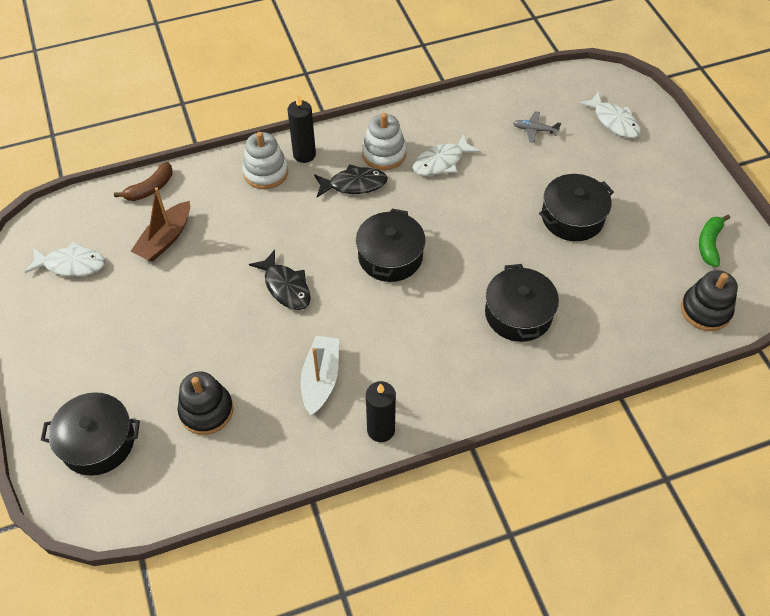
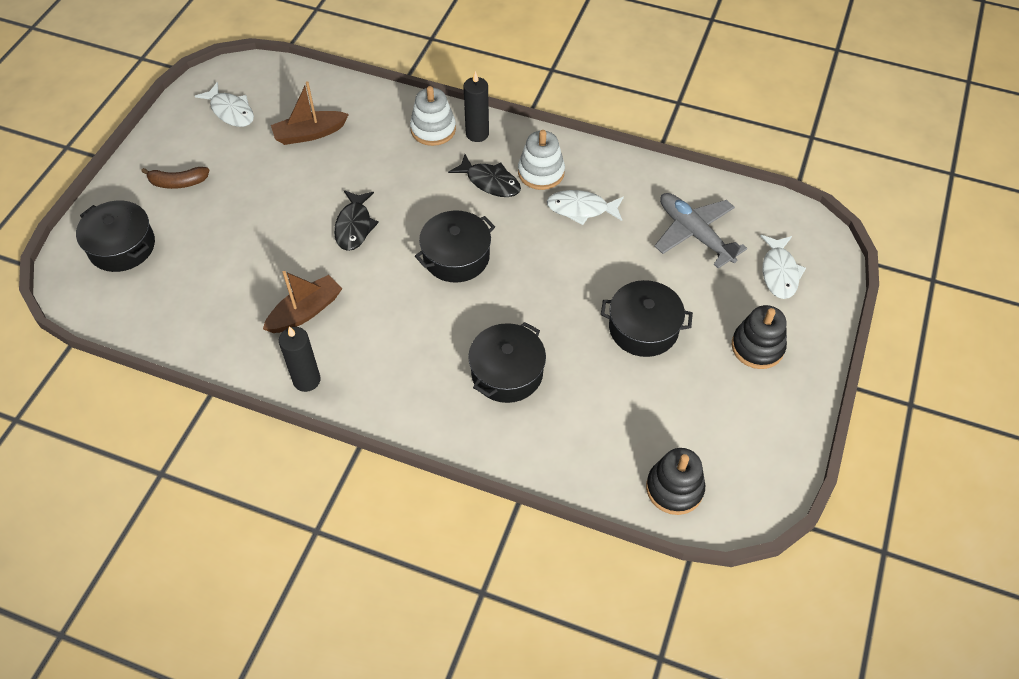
camera: 40 degrees right, 0 degrees up
(150, 188) = (338, 89): brown banana -> brown banana (178, 182)
(206, 411) = (208, 276): black stacking toy -> black stacking toy (757, 347)
(320, 379) = (305, 311): white boat -> brown boat
(534, 130) = (694, 234): grey plane -> grey plane, size x2.04
(709, 244) = (746, 437): green banana -> none

